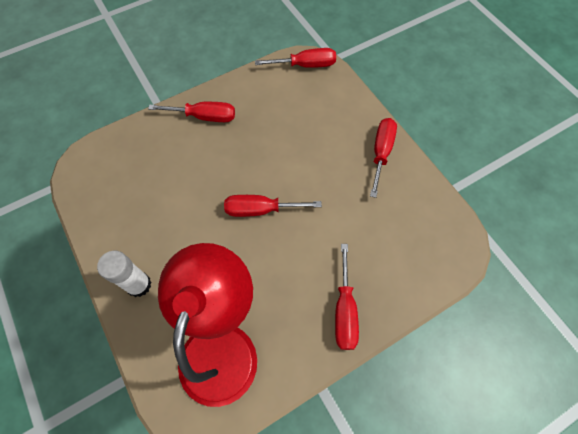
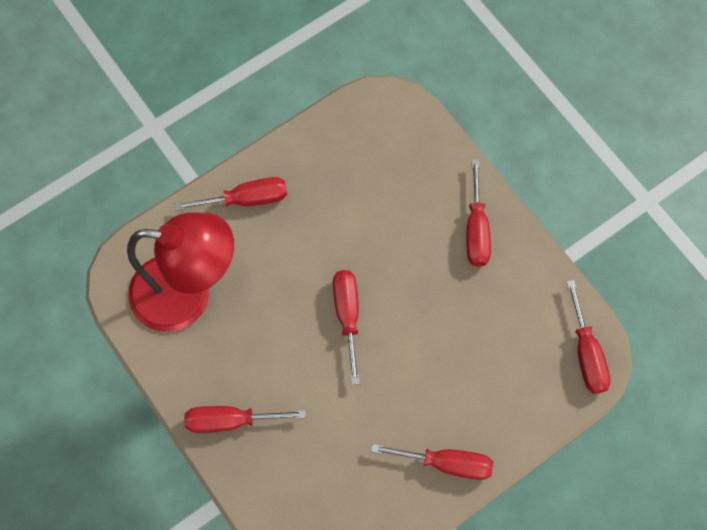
camera: 85 degrees right, 5 degrees up
(139, 285) = (246, 199): white glue stick -> red screwdriver

